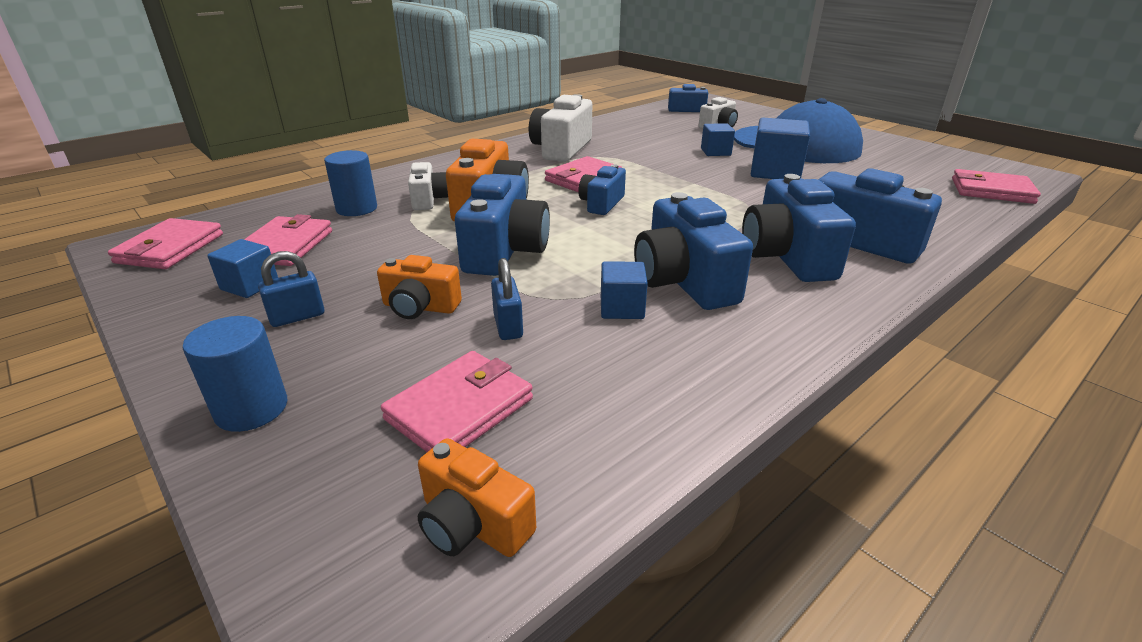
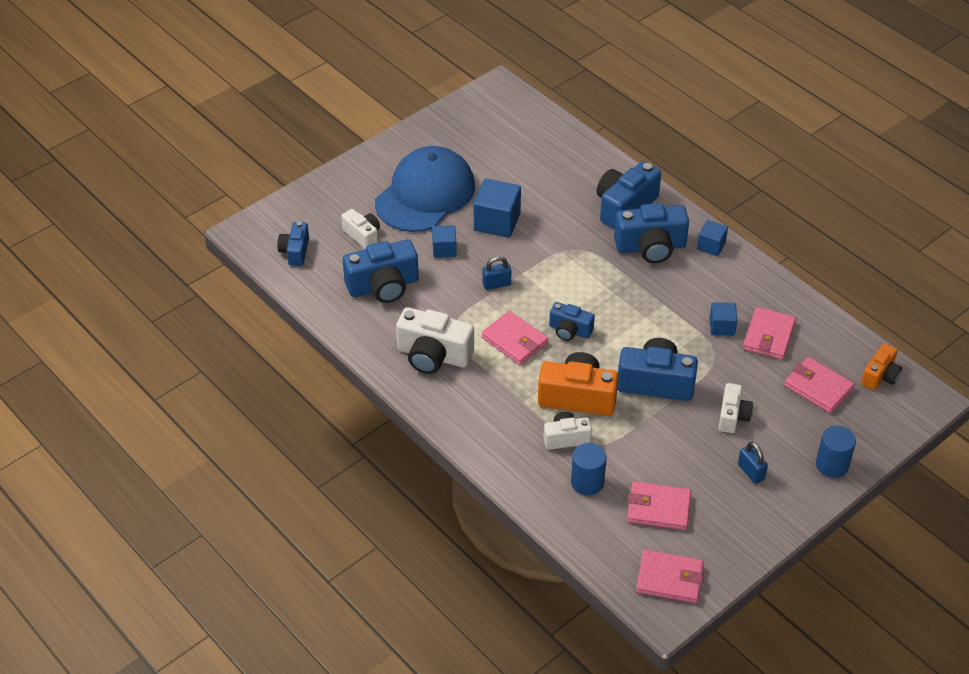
camera: 90 degrees left, 15 degrees up
(250, 285) = (717, 509): blue cube -> blue cube (711, 246)
(420, 307) = (732, 416): orange camera -> white camera
(508, 326) = (747, 375): blue padlock -> blue padlock (496, 284)
(683, 281) = (688, 298): blue camera -> blue camera (383, 286)
(991, 191) = (535, 120): pink wallet -> pink wallet (769, 336)

